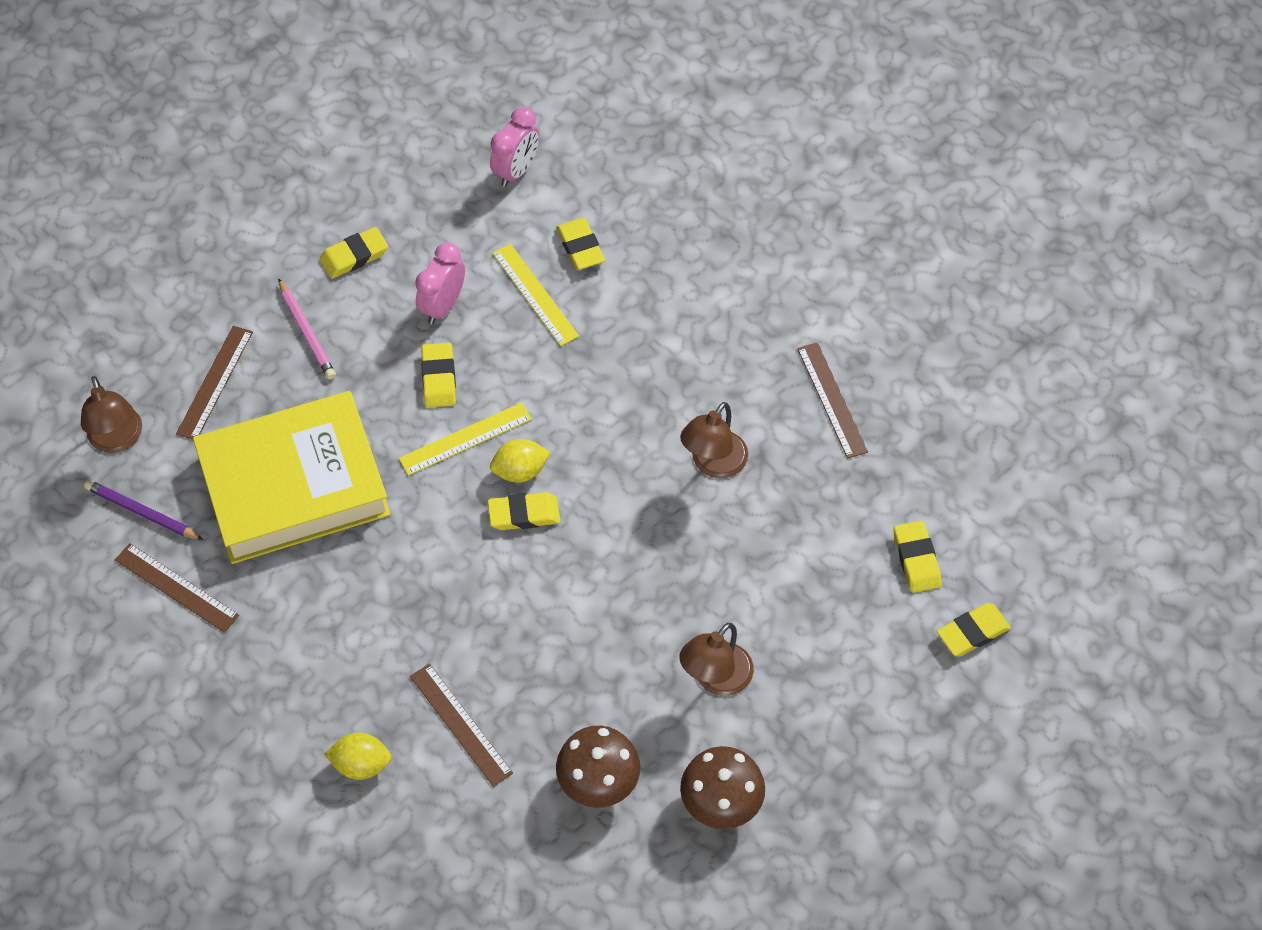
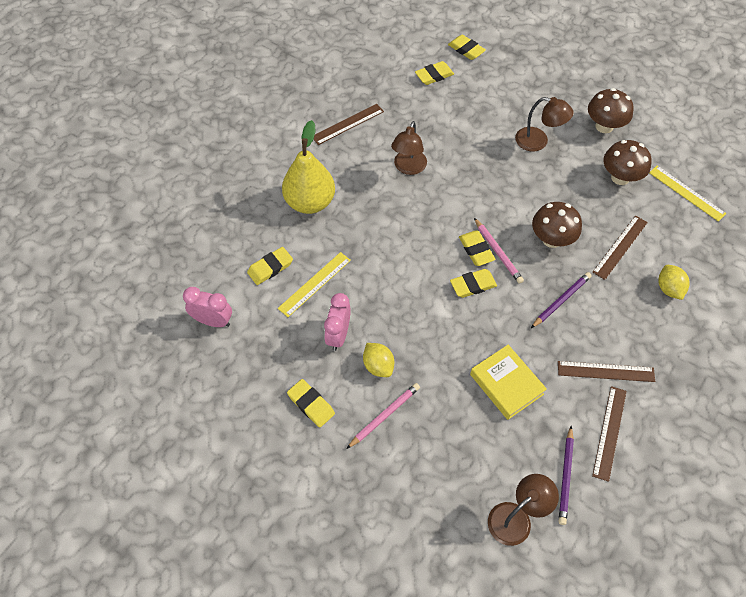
camera: 105 degrees left, 0 degrees up
(215, 382) = (445, 464): brown ruler -> brown ruler (605, 371)
(294, 485) = (506, 384): yellow book -> yellow book, size x0.53
(396, 601) = (561, 300): none -> purple pencil
(439, 378) = (396, 322): yellow eraser -> yellow eraser (473, 285)
(443, 306) = (338, 335): pink clock -> pink clock turned 90 degrees clockwise
(465, 439) = (436, 294): yellow ruler -> yellow ruler (686, 193)
(508, 627) = (551, 239): none -> brown mushroom
(510, 543) = (498, 252): none -> pink pencil
(520, 471) = (448, 259): yellow lemon -> yellow lemon (378, 366)
(683, 316) = (310, 202): none -> yellow pear
(713, 464) = (408, 168): brown lamp -> brown lamp turned 90 degrees clockwise

